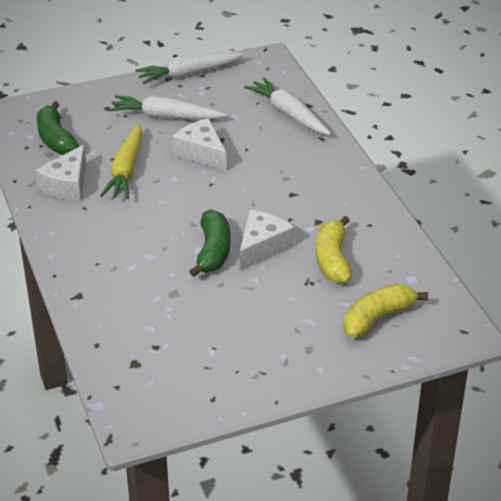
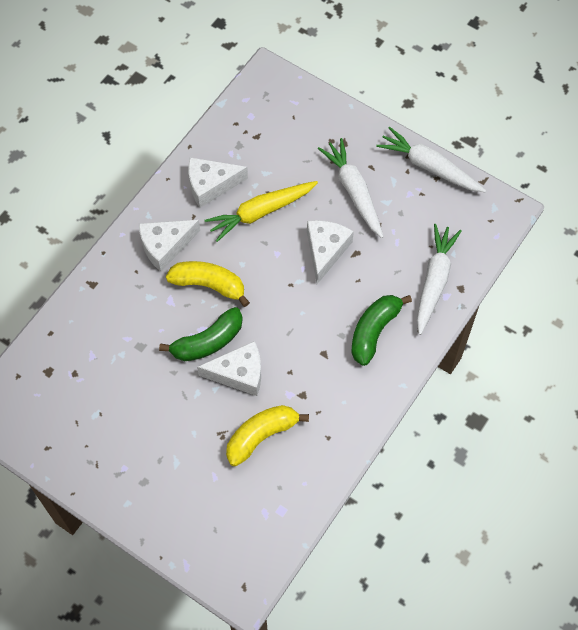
camera: 55 degrees right, 25 degrees up
(56, 139) = (261, 136): green banana -> green banana (374, 331)
(93, 235) = (165, 246): none -> white cheese
(377, 318) = (213, 511): yellow banana -> yellow banana (209, 285)

